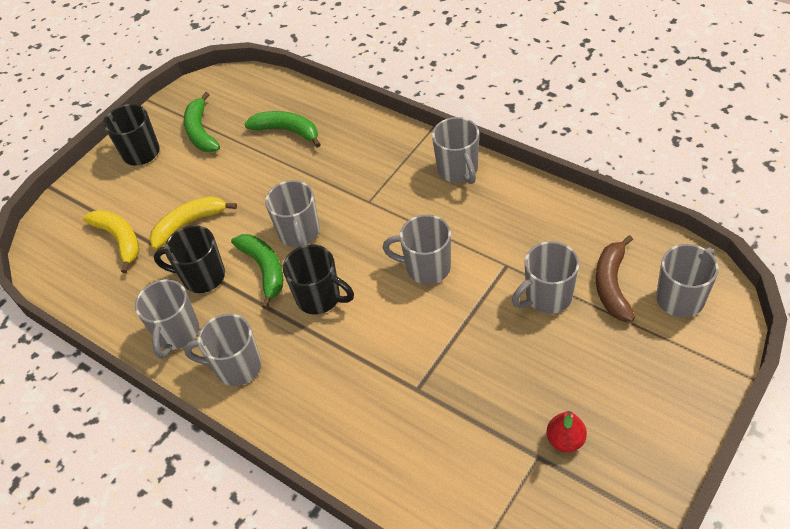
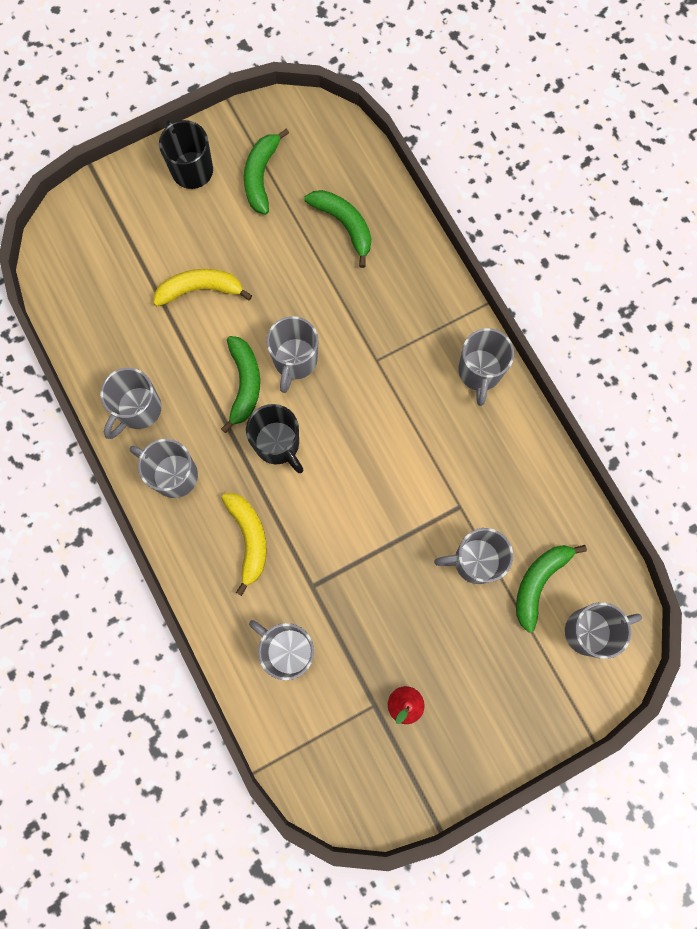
camera: 20 degrees right, 25 degrees up
(119, 240) = (130, 271): yellow banana -> yellow banana (249, 539)
(202, 277) = (186, 359): black mug -> none
(426, 267) = (388, 467): grey mug -> grey mug (288, 650)
(612, 285) = (539, 582): brown banana -> green banana

